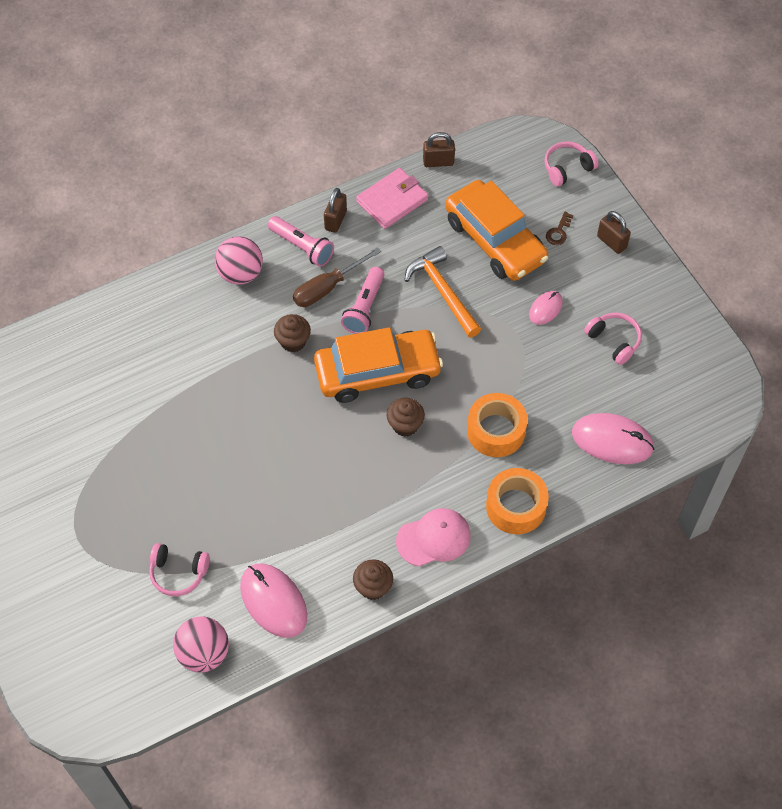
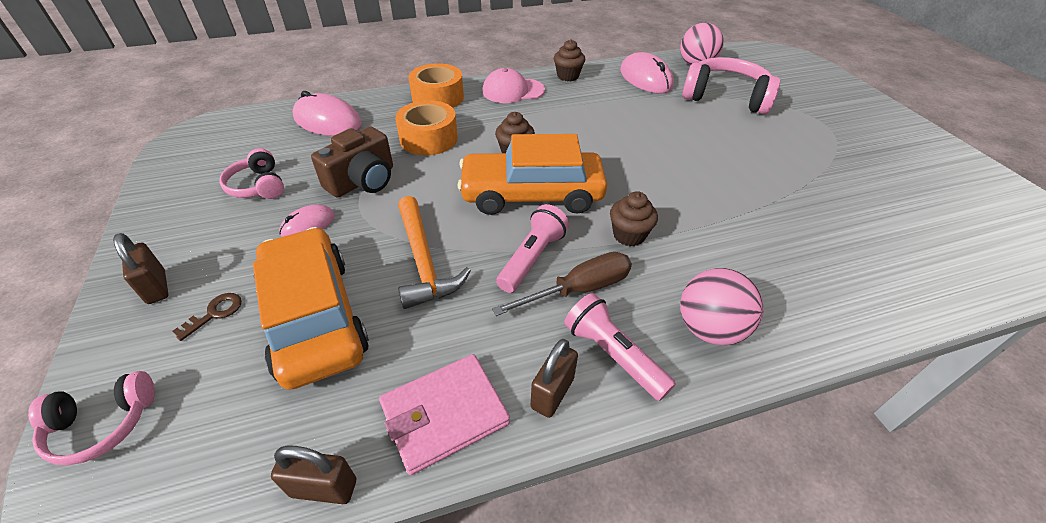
camera: 170 degrees left, 15 degrees down
(178, 573) = (725, 97): pink headphones -> pink headphones, size x1.77
(529, 362) = (363, 181): none -> brown camera

